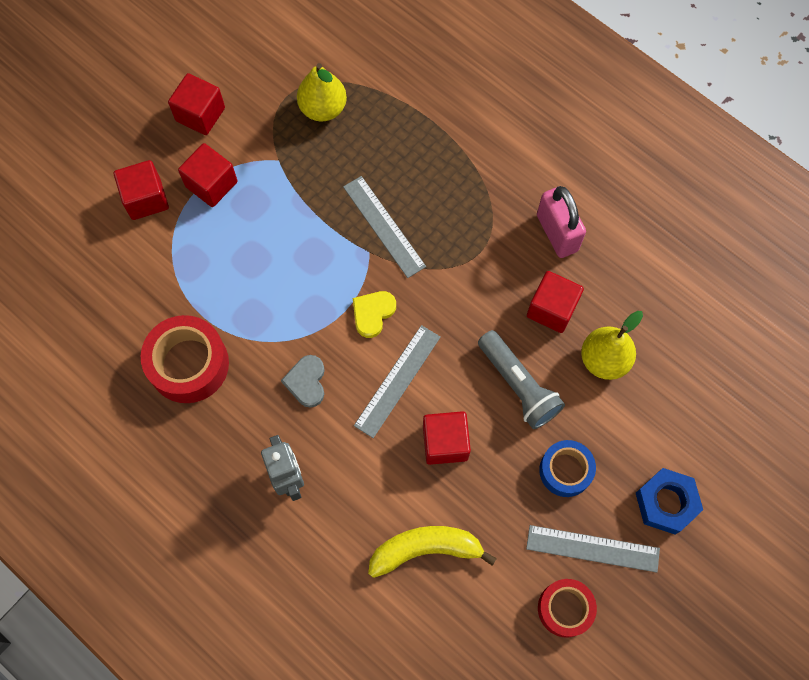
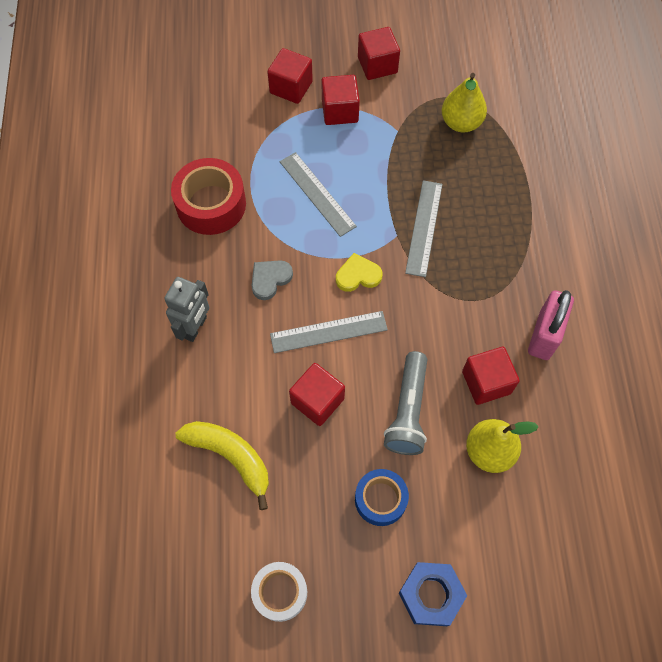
camera: 45 degrees right, 5 degrees down
(565, 609) = (280, 592): red tape -> white tape
(592, 548) = (343, 571): grey ruler -> grey ruler (317, 193)

